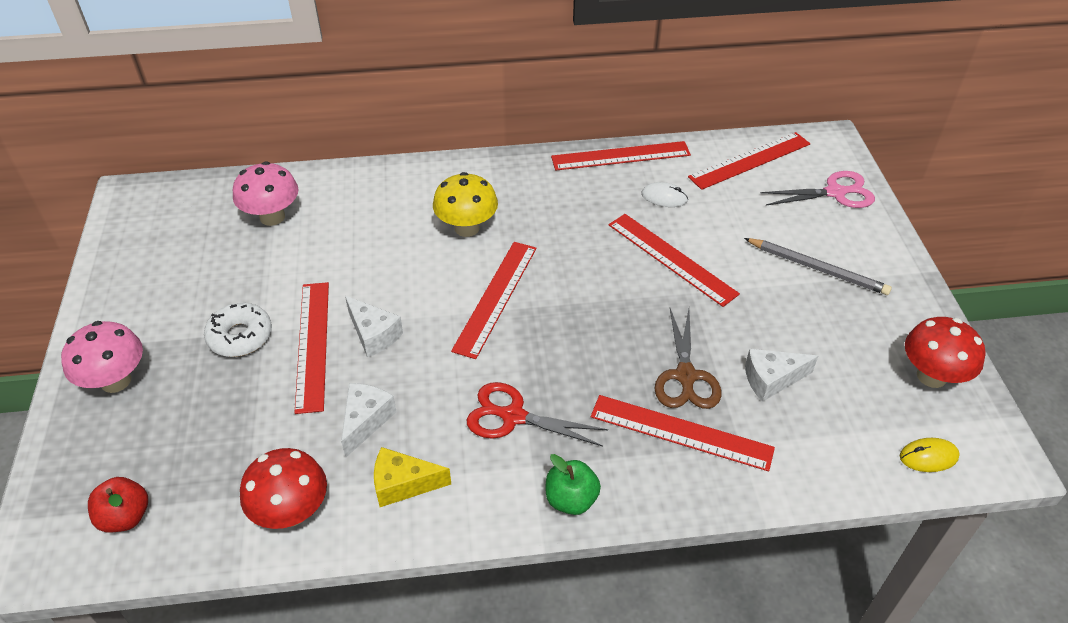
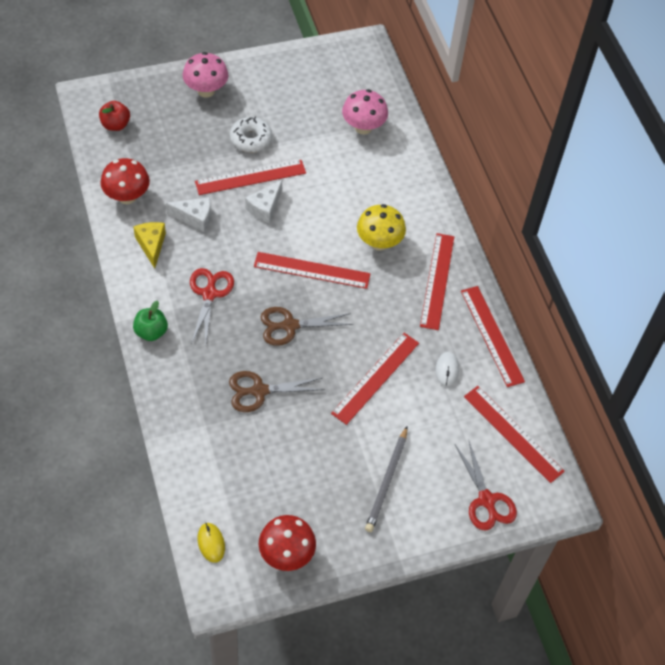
camera: 75 degrees right, 10 degrees up
(582, 331) = (290, 326): none -> brown scissors
(681, 432) = (210, 390): red ruler -> red ruler (437, 281)
(771, 379) = (265, 445): white cheese -> none
(835, 193) = (486, 500): pink scissors -> red scissors

